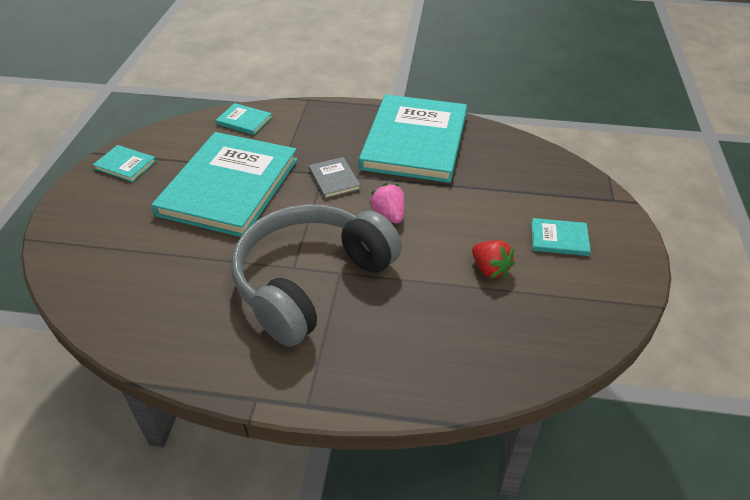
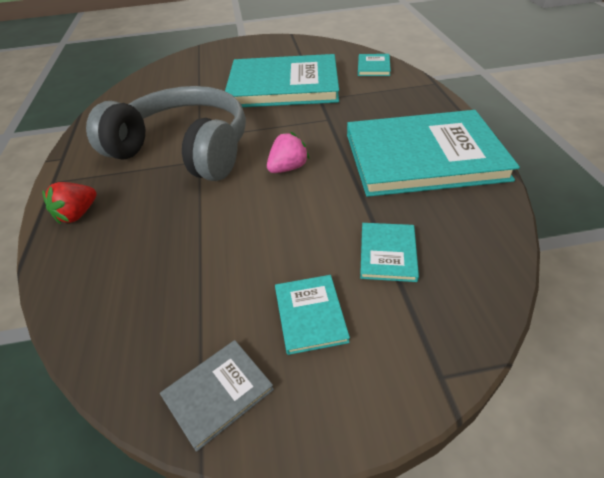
camera: 75 degrees right, 0 degrees up
(125, 165) = (284, 46): turquoise book -> turquoise book (388, 253)
(334, 179) = (323, 126): grey book -> grey book (218, 393)
(490, 269) = (230, 256): red strawberry -> red strawberry (77, 214)

